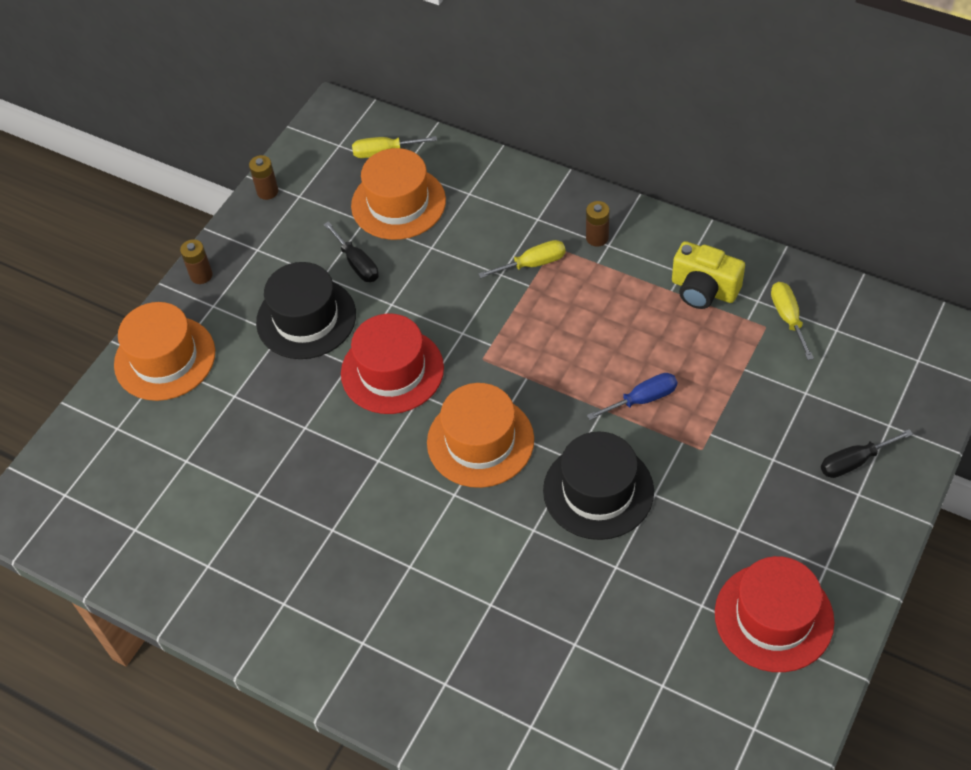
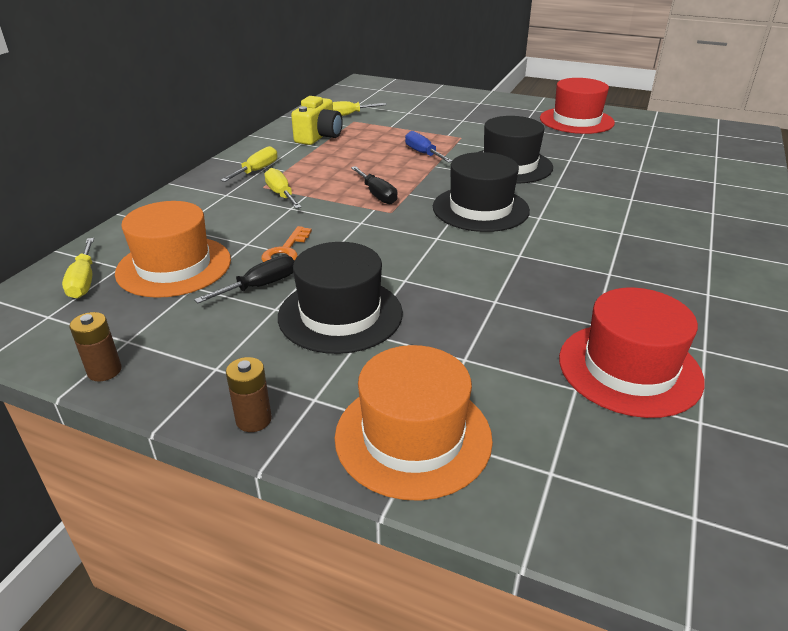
camera: 100 degrees left, 20 degrees down
(392, 371) = (410, 254): red hat -> red hat (629, 368)
(412, 276) = (286, 251): none -> orange key
(480, 441) = (480, 209): orange hat -> black hat
(597, 238) = (257, 170): brown battery -> yellow screwdriver
(854, 462) = (457, 103): black screwdriver -> black screwdriver (377, 195)

